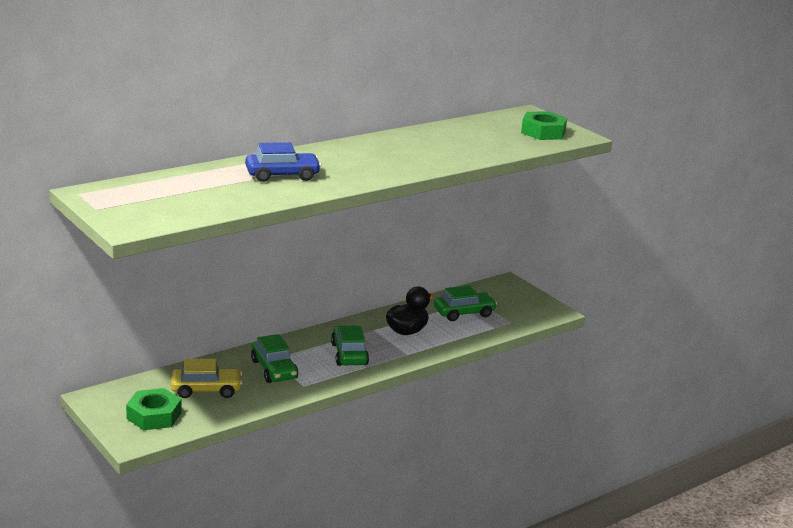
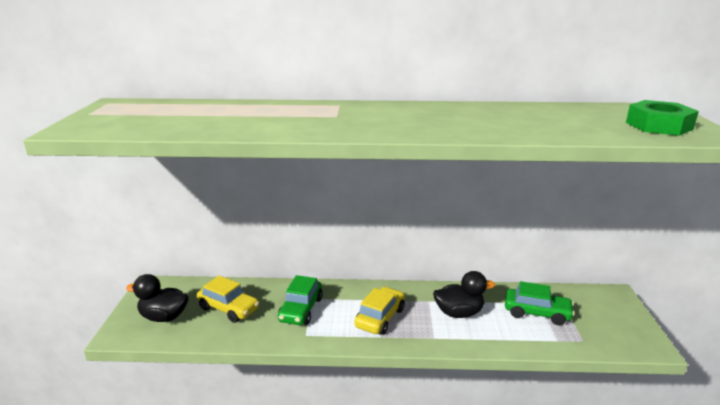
camera: 40 degrees right, 0 degrees up
(154, 415) = (164, 317): green nut -> black duck
(282, 175) = (289, 117): blue car -> none
(349, 354) = (380, 318): green car -> yellow car

